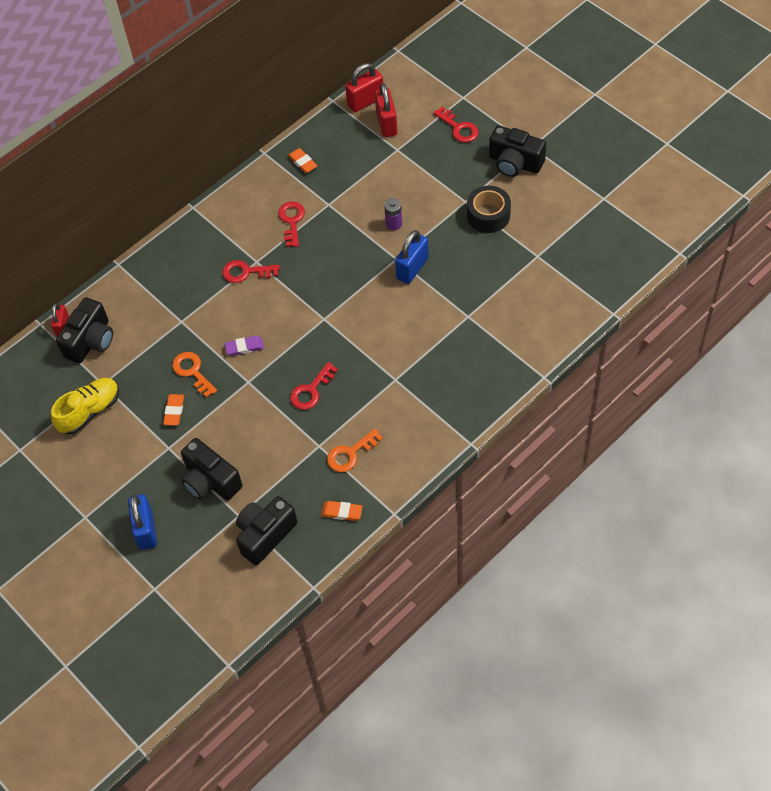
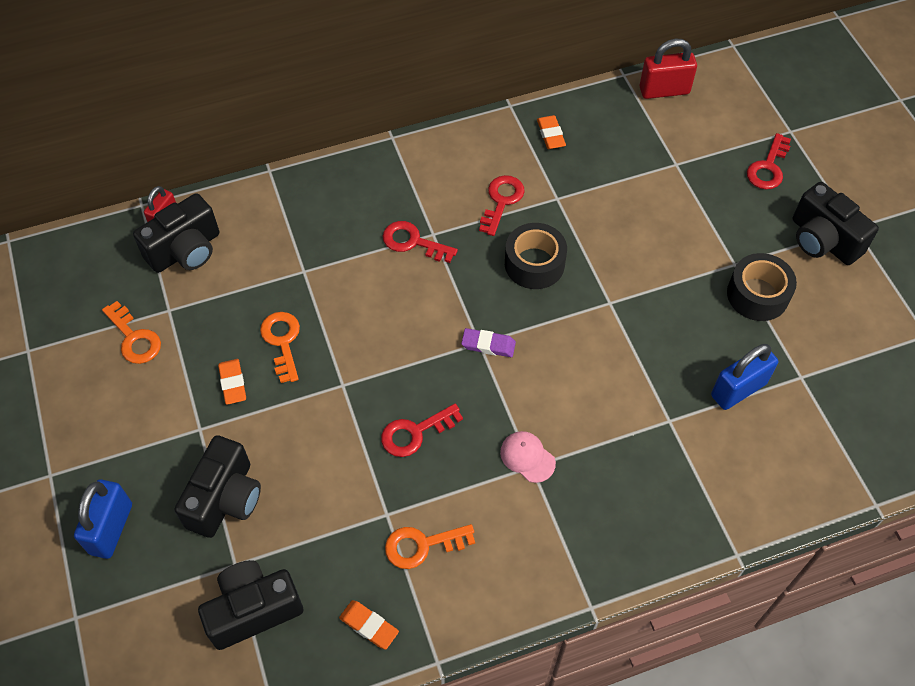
camera: 20 degrees right, 0 degrees up
(90, 411) = (134, 338): yellow shoe -> orange key
(174, 411) = (233, 383): orange eraser -> orange eraser turned 45 degrees counterclockwise
(210, 481) = (225, 499): black camera -> black camera turned 135 degrees counterclockwise
(244, 347) = (361, 338): purple eraser -> purple eraser (488, 345)
(334, 253) = (534, 264): none -> black tape
(386, 123) = (678, 127): red padlock -> none
(390, 375) = (527, 457): none -> pink cap
(394, 223) = (628, 256): purple battery -> none
(412, 268) = (625, 324): blue padlock -> blue padlock (738, 389)
(459, 128) = (768, 168): red key -> red key turned 45 degrees clockwise

